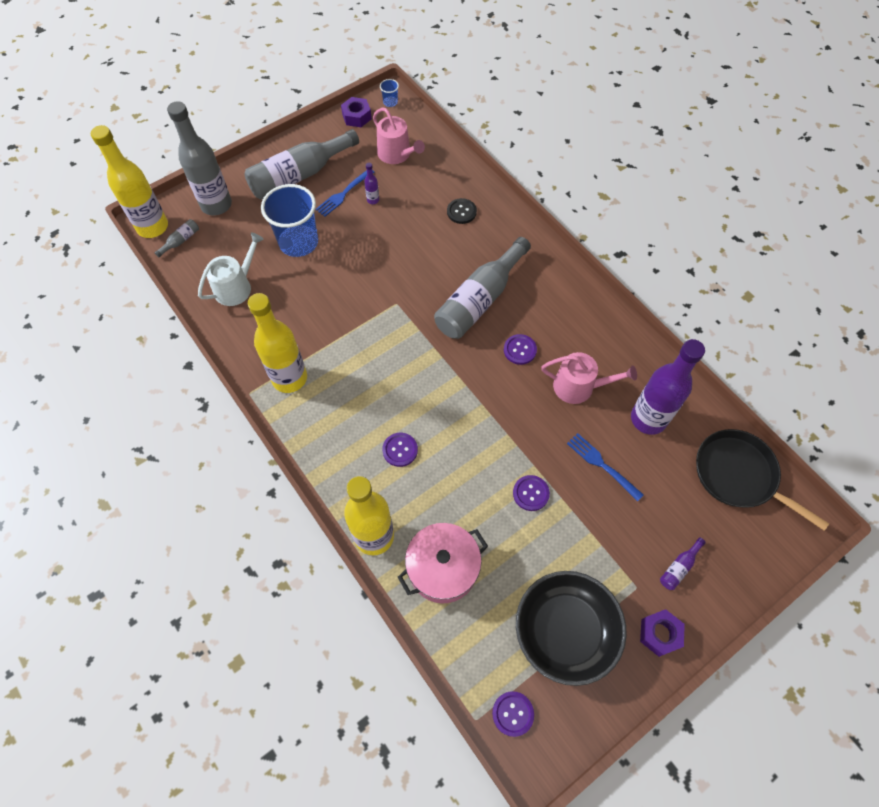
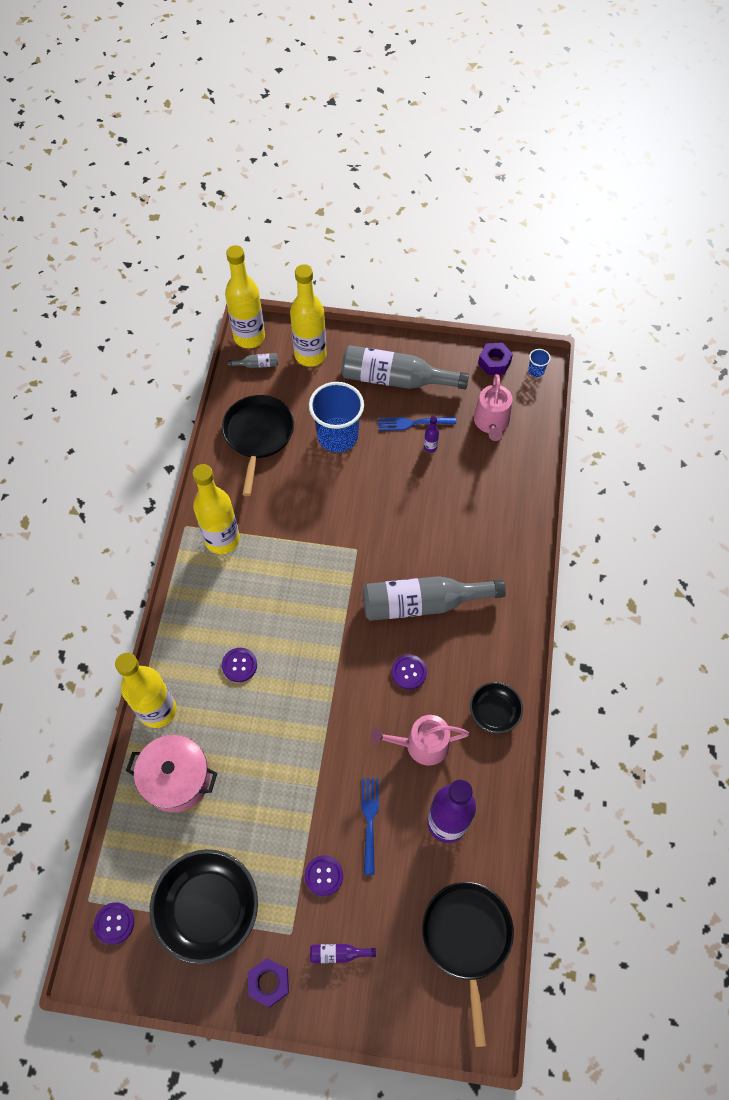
camera: 45 degrees right, 0 degrees up
(216, 205) = (310, 355): grey bottle -> yellow bottle
(236, 287) = (258, 435): white watering can -> black pan
(461, 212) = (490, 517): black button -> none
(530, 493) = (294, 788): purple button -> purple button (324, 876)
(579, 387) = (421, 744): pink watering can -> pink watering can turned 120 degrees clockwise
(599, 326) = (494, 711): none -> black bowl

